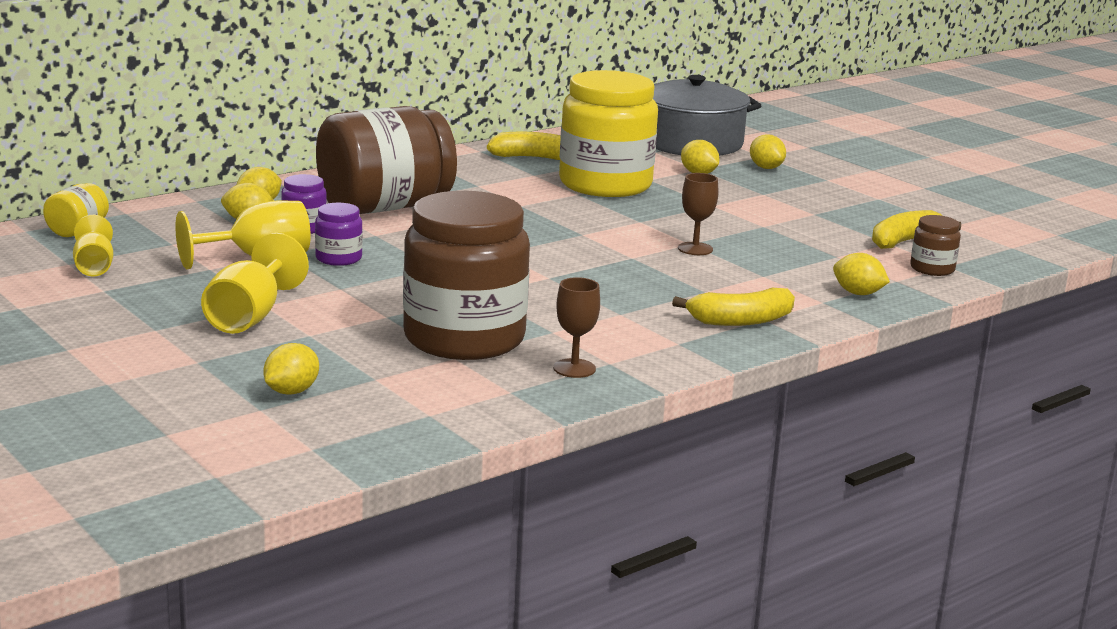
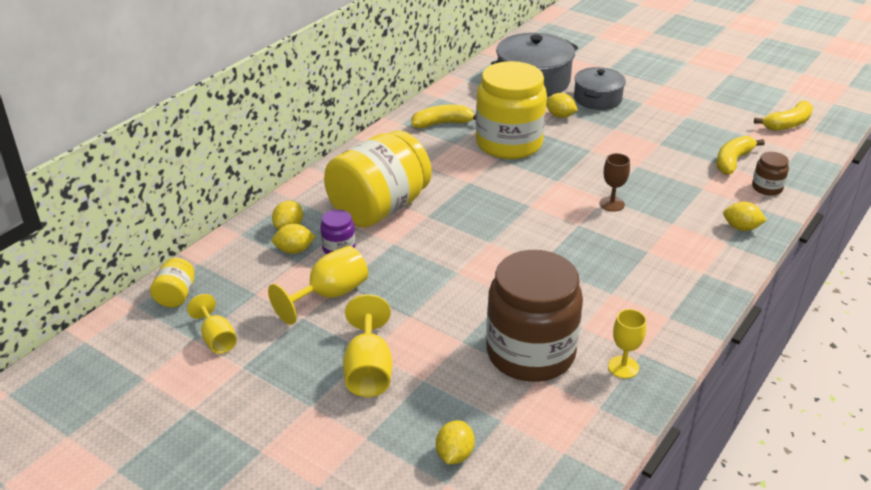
camera: 15 degrees left, 15 degrees up
(338, 258) = (386, 279): purple jar -> none
(385, 207) = (379, 208): brown jar -> yellow jar
(574, 368) = (623, 367): brown goblet -> yellow goblet
(740, 321) = (691, 279): yellow banana -> yellow banana (787, 124)
(766, 168) = (597, 99): yellow lemon -> grey pot

